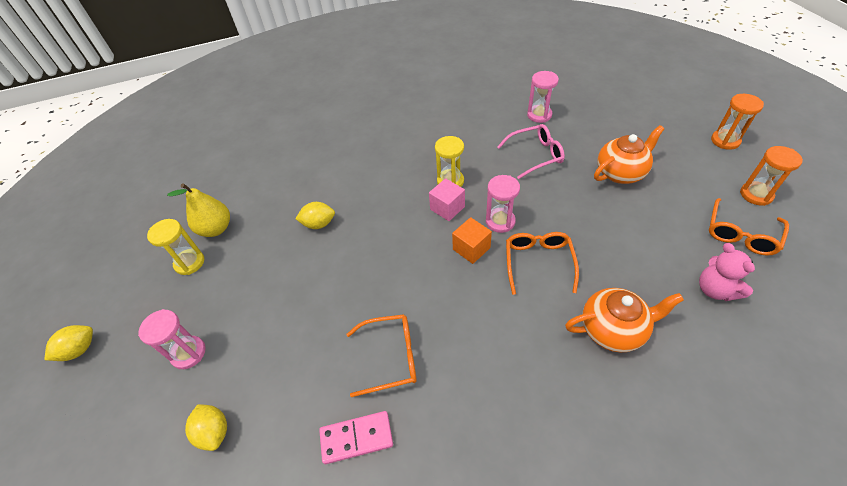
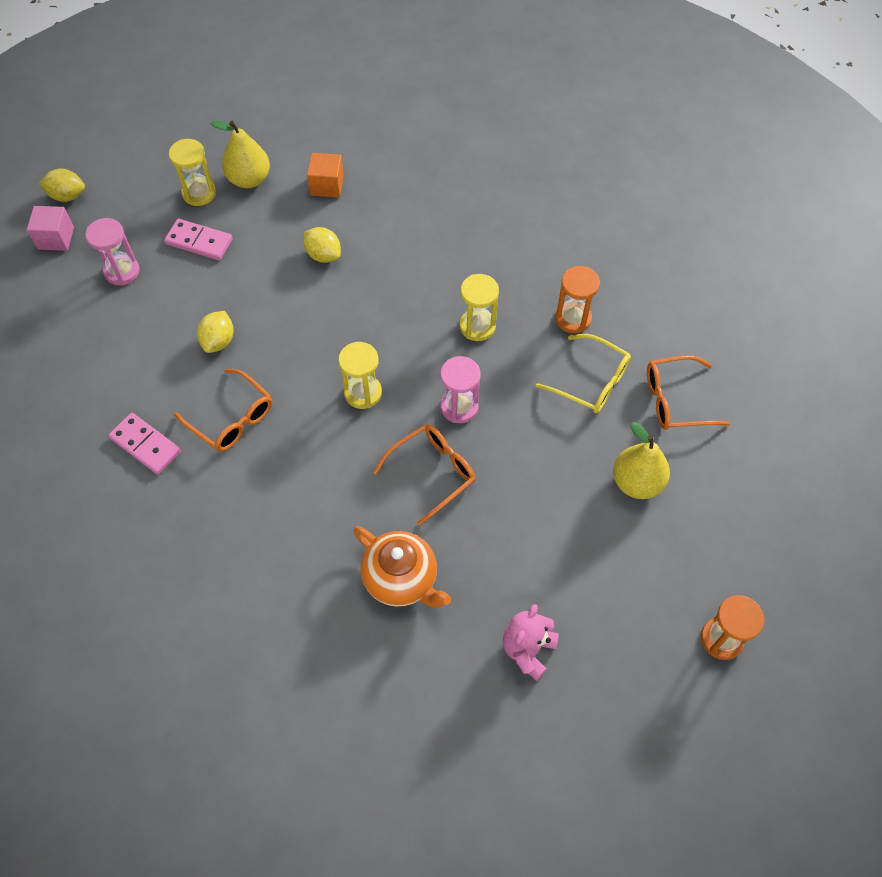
camera: 45 degrees right, 10 degrees up
(214, 432) = (78, 346): yellow lemon -> yellow lemon (218, 341)
(226, 286) = (199, 242): none -> pink domino
(444, 264) = (363, 393): none -> yellow hourglass
(447, 208) = (437, 348): pink cube -> pink cube (56, 238)
(471, 248) = (401, 404): orange cube -> orange cube (327, 185)
(536, 155) = (592, 382): pink glasses -> yellow glasses
(539, 115) = (668, 345): pink hourglass -> none
(620, 173) = (637, 482): orange teapot -> yellow pear
(725, 141) = (802, 569): orange hourglass -> orange hourglass (573, 318)
(740, 234) = (635, 646): orange glasses -> orange glasses (674, 400)

